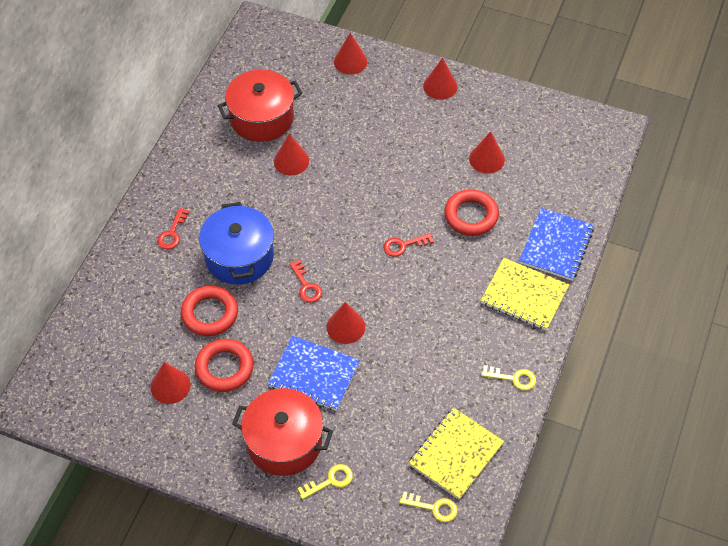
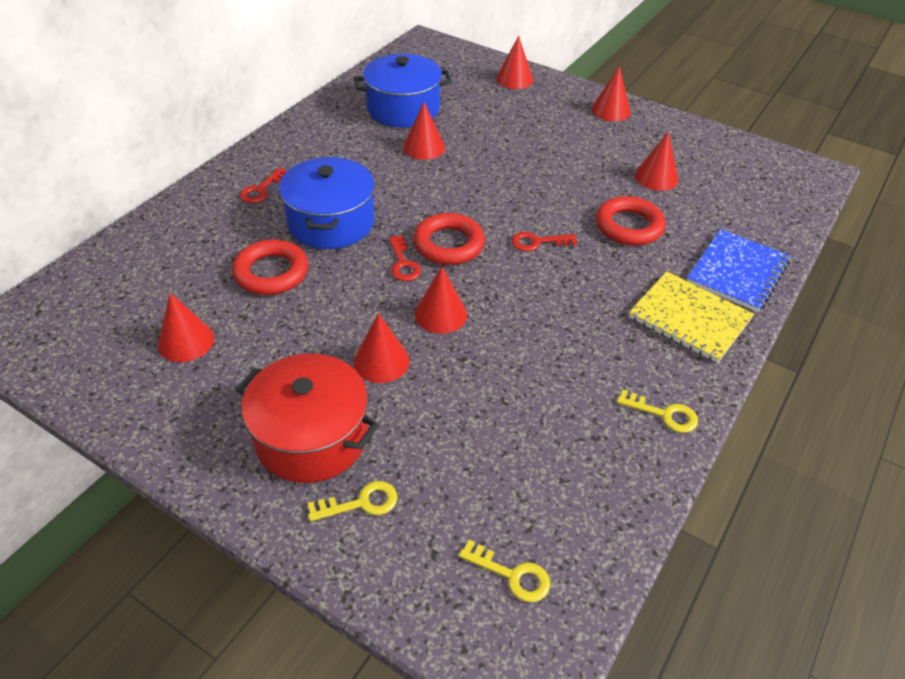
camera: 10 degrees right, 10 degrees down
(224, 368) = (265, 333): red ring -> red ring (448, 244)
(262, 118) = (403, 109): red pot -> blue pot
(314, 375) = (381, 361): blue notebook -> red cone
(455, 454) = (561, 501): yellow notebook -> none

